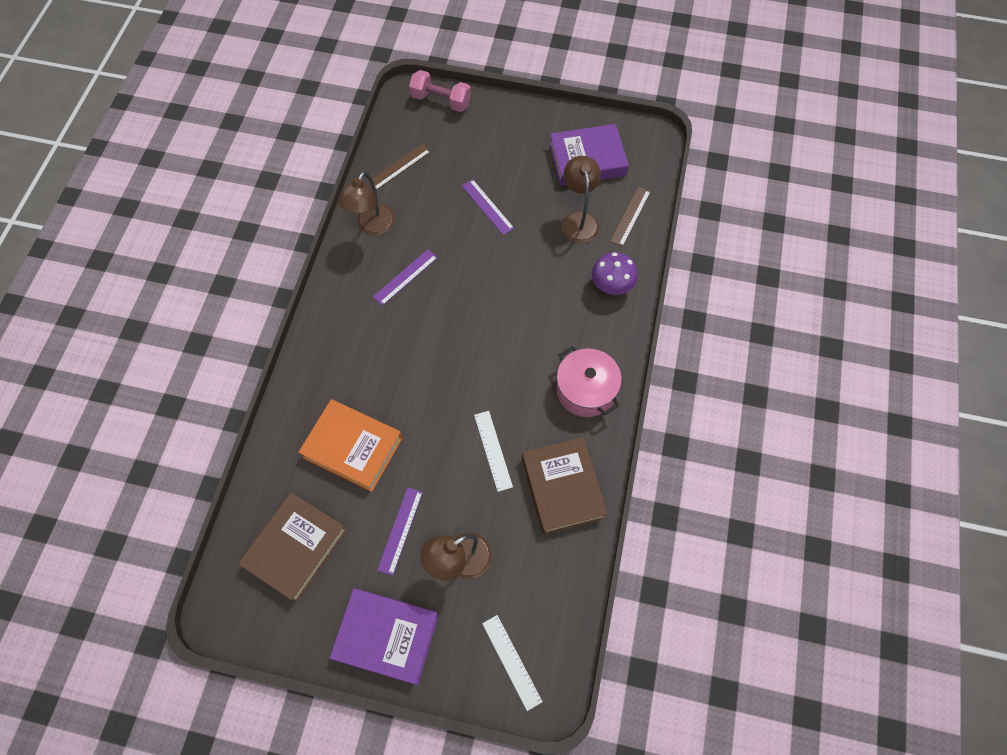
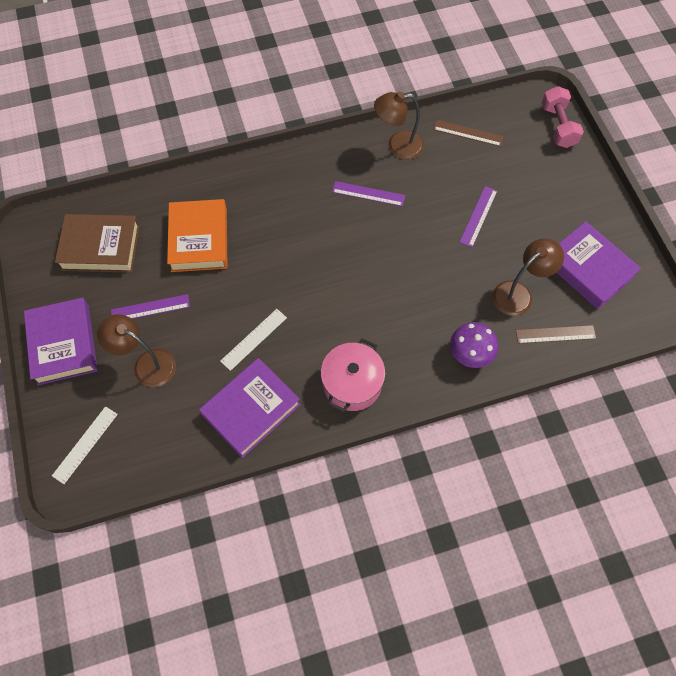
camera: 60 degrees right, 0 degrees up
(562, 488) = (251, 409): brown book -> purple book

